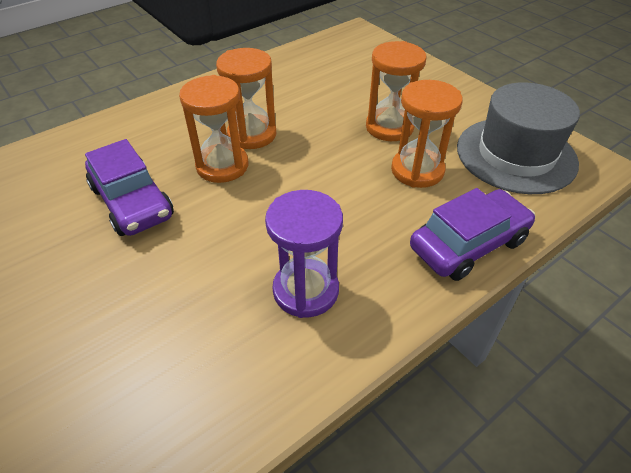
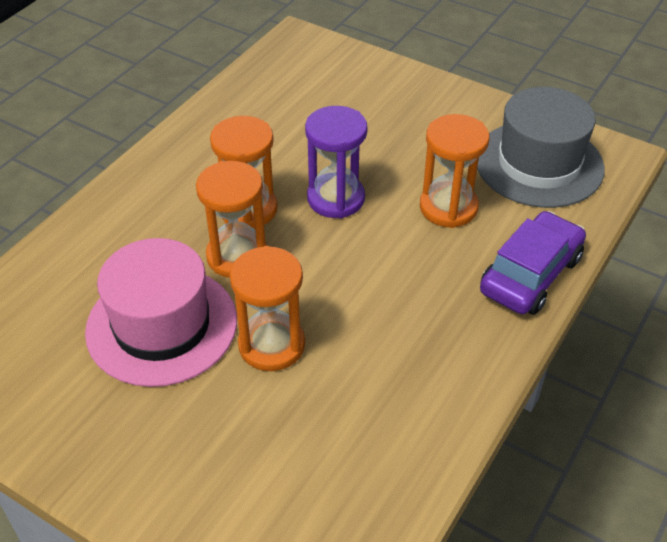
camera: 20 degrees left, 0 degrees up
(132, 202) = (162, 325): purple car -> pink hat
(305, 290) = (399, 365): purple hourglass -> purple hourglass (336, 198)
(389, 127) = (396, 162): orange hourglass -> orange hourglass (271, 345)

